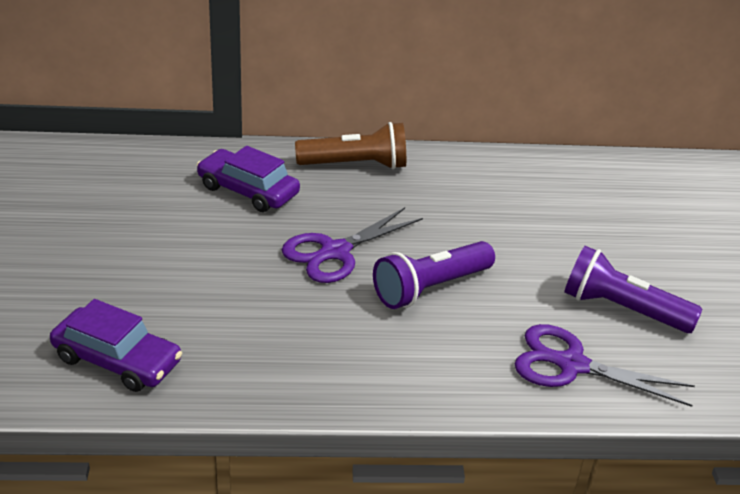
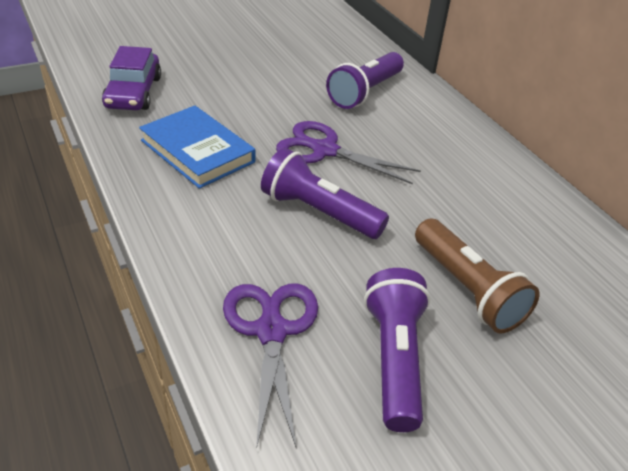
camera: 65 degrees right, 5 degrees up
(248, 190) = (365, 92): purple car -> purple flashlight
(283, 339) = (197, 151): none -> blue book
(356, 165) = (457, 133): brown flashlight -> brown flashlight (467, 289)

